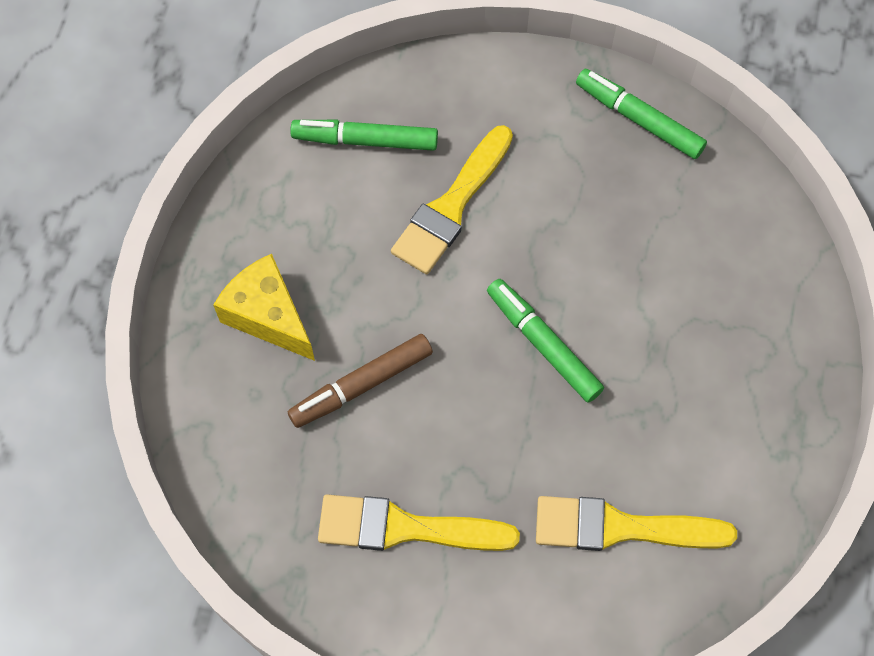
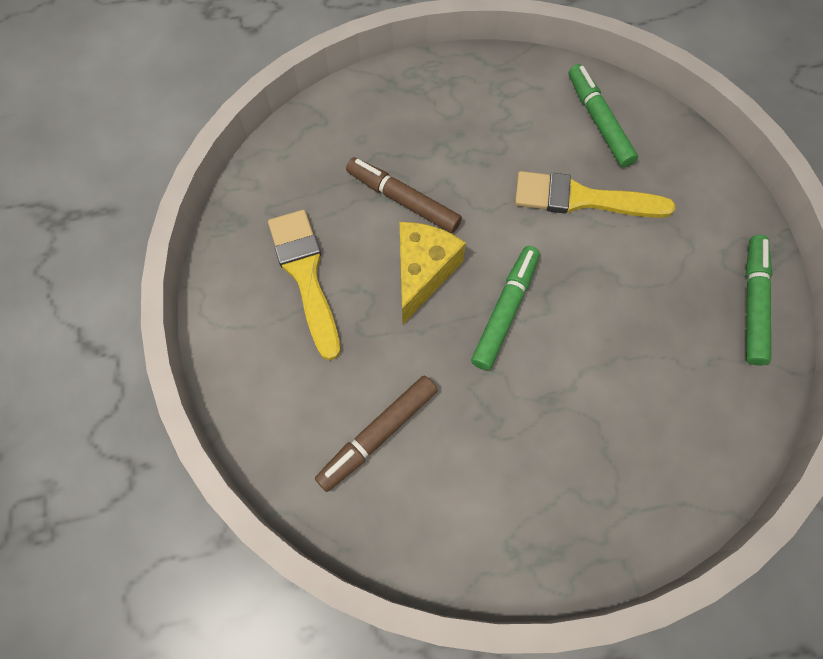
camera: 65 degrees right, 0 degrees up
(268, 316) = (424, 121): yellow cheese -> yellow cheese (422, 273)
(620, 527) = (378, 434): yellow brush -> brown marker

